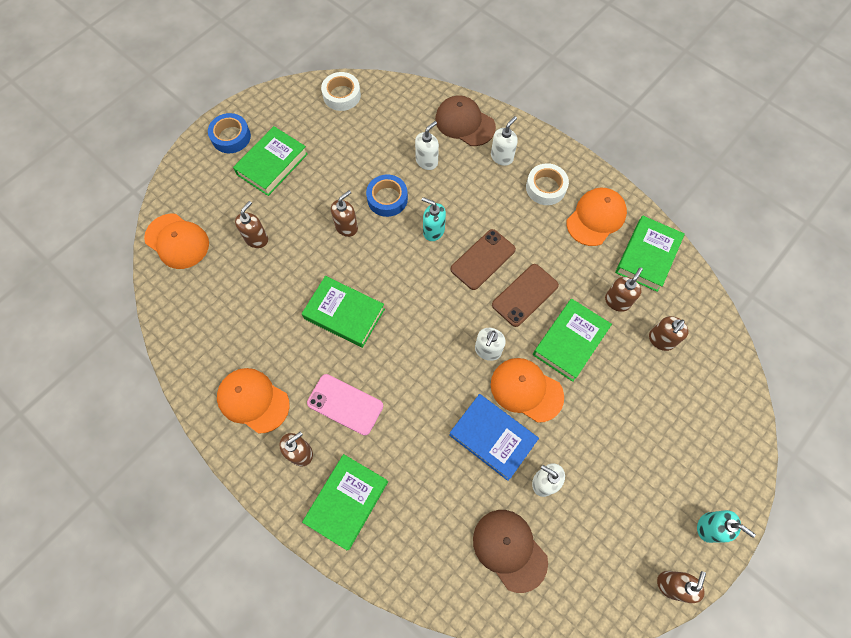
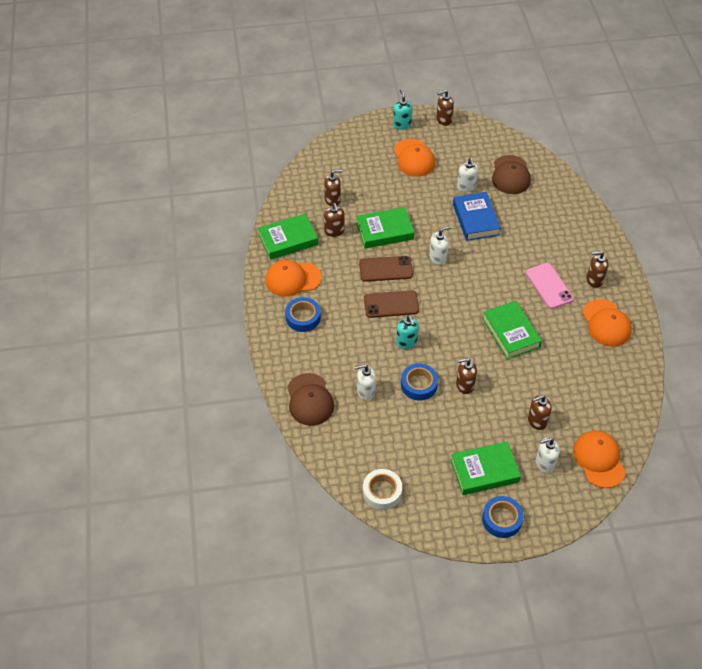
camera: 140 degrees left, 15 degrees down
(347, 502) = (583, 243): green book -> none
(502, 157) = (310, 357): white soap dispenser -> white soap dispenser (544, 463)
(526, 390) = (435, 226): orange cap -> orange cap (414, 158)
(545, 187) = (303, 317): white tape -> blue tape
(617, 301) = (334, 231): brown soap dispenser -> brown soap dispenser turned 90 degrees counterclockwise

